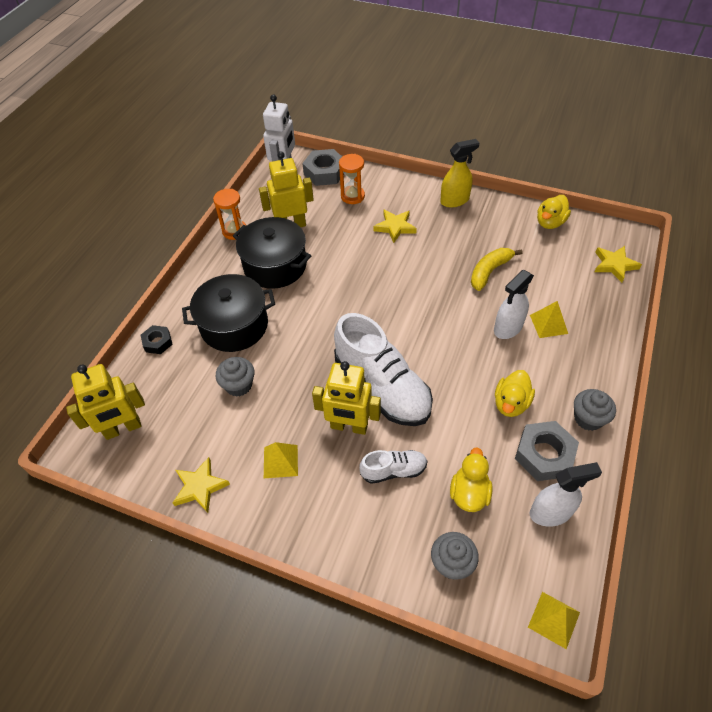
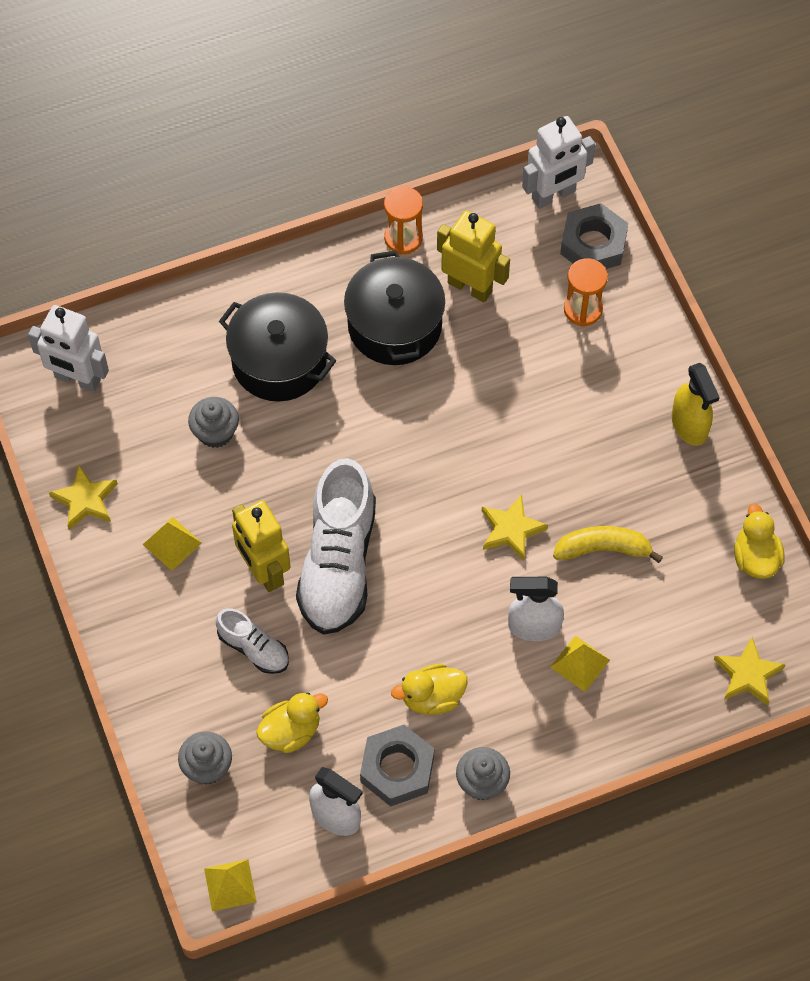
camera: 45 degrees right, 10 degrees up
(123, 429) = (77, 379): yellow robot -> white robot
(158, 342) = (191, 311): black nut -> none
(395, 227) = (576, 396): yellow star -> yellow star (511, 529)
(455, 200) = (689, 425): yellow spray bottle -> yellow spray bottle turned 45 degrees clockwise
(550, 222) = (755, 558): yellow duck -> yellow duck turned 90 degrees clockwise

